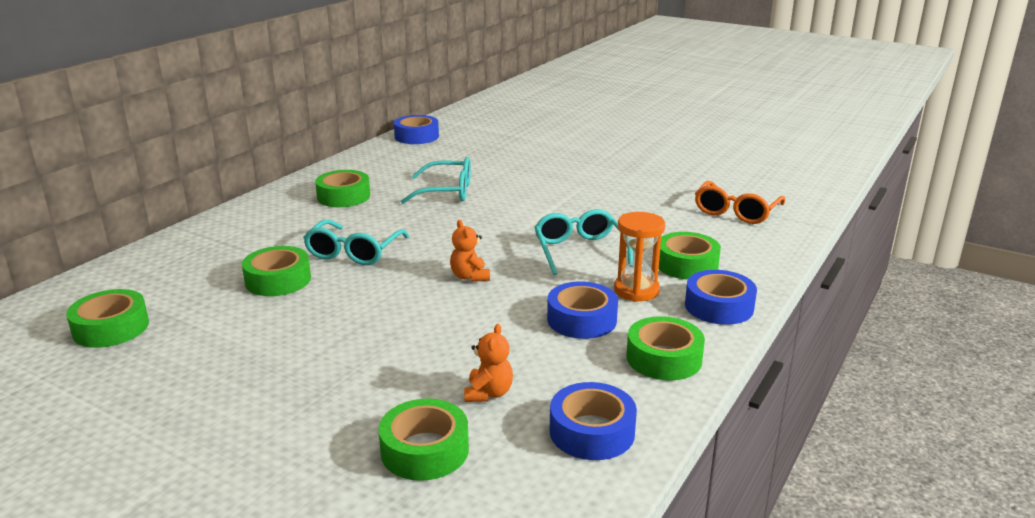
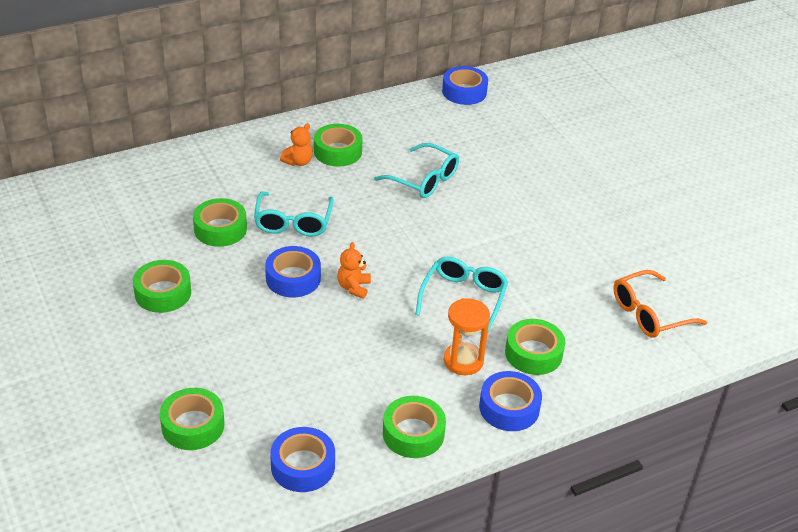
camera: 30 degrees right, 15 degrees up
(111, 328) = (89, 229): green tape -> green tape (163, 293)
(353, 252) = (293, 222): turquoise glasses -> turquoise glasses turned 45 degrees counterclockwise
(488, 393) = (268, 402): orange teddy bear -> orange teddy bear (298, 162)
(581, 319) = (392, 369): blue tape -> blue tape (293, 278)

